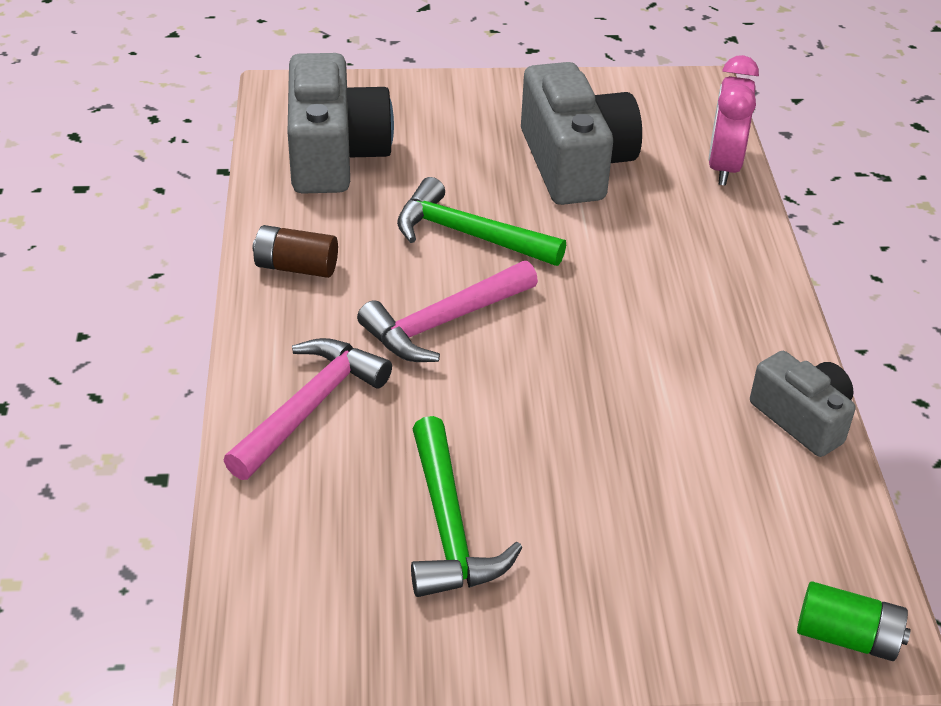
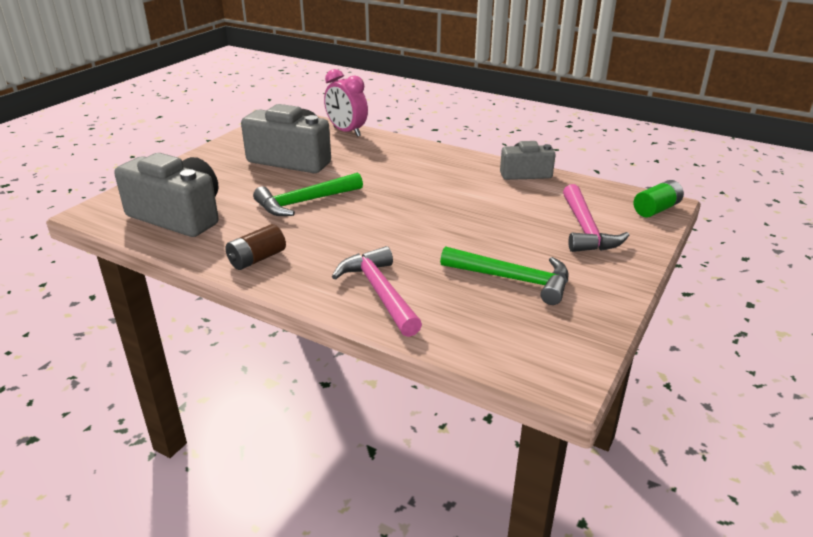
camera: 55 degrees left, 10 degrees down
(443, 323) = (362, 231): pink hammer -> pink hammer (586, 229)

